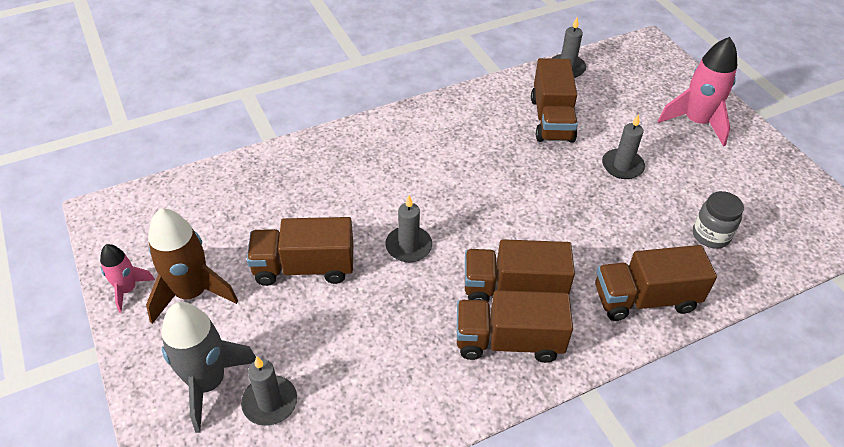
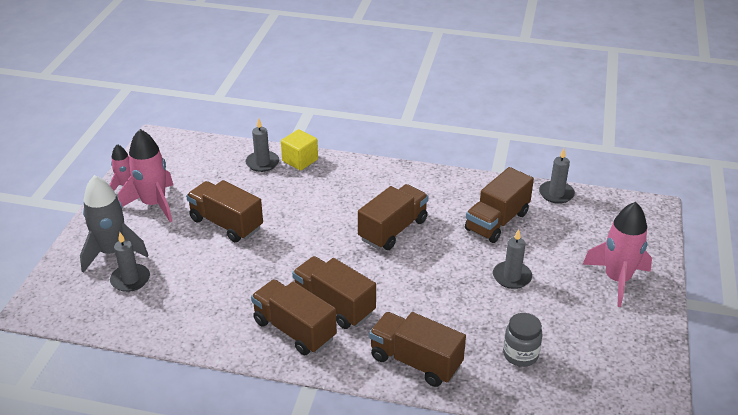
camera: 40 degrees right, 10 degrees down
(192, 293) = (154, 204): brown rocket -> pink rocket
(301, 152) = (300, 160): none -> yellow cube
(408, 246) = (299, 245): grey candle -> grey candle (262, 163)
(476, 178) = (393, 230): none -> brown truck

